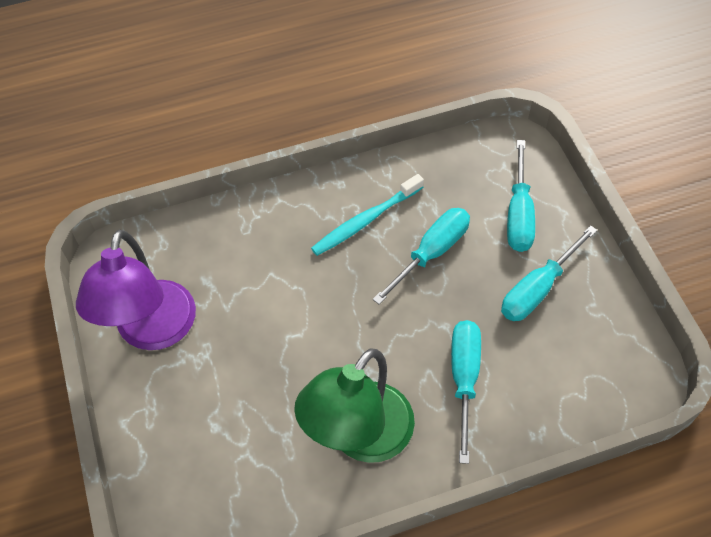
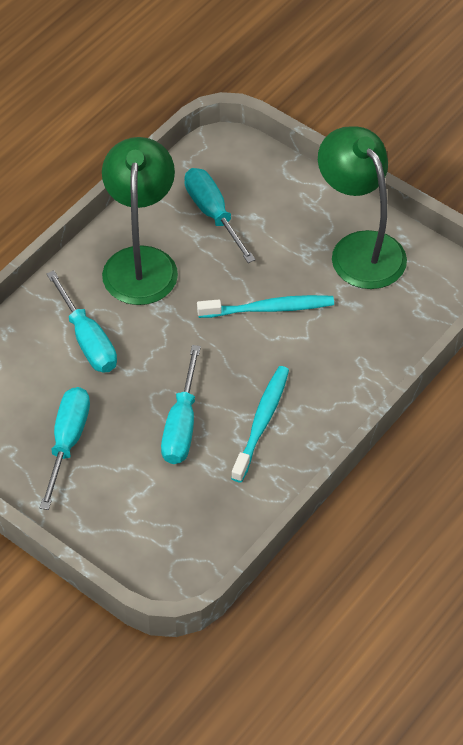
camera: 145 degrees right, 5 degrees down
(153, 331) = (360, 248): purple lamp -> green lamp
(280, 317) = (269, 309): none -> turquoise toothbrush
(519, 214) = (125, 503): turquoise screwdriver -> turquoise screwdriver (213, 214)

